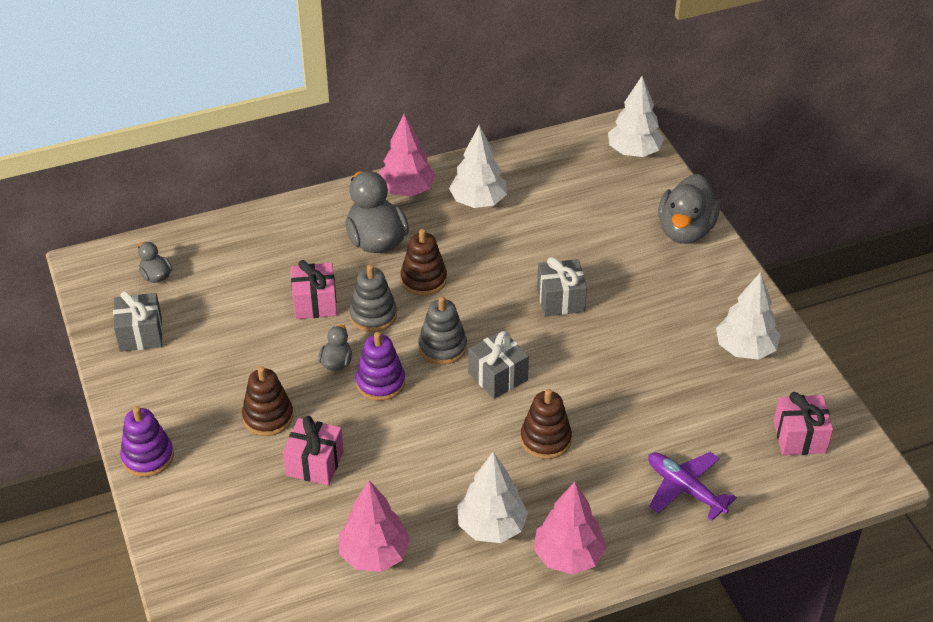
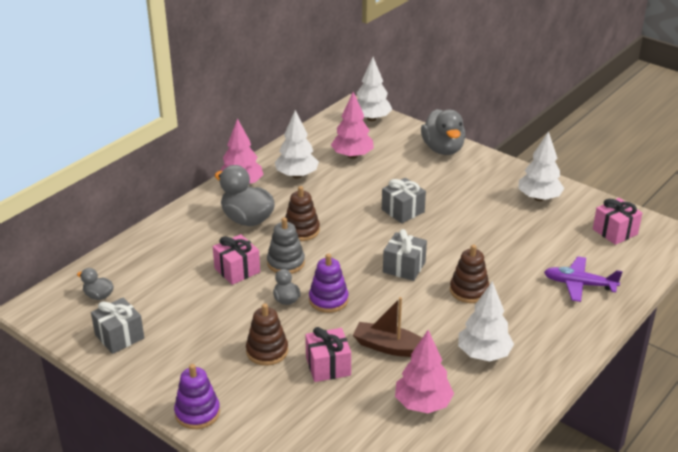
camera: 30 degrees left, 10 degrees down
(397, 470) = (389, 347): none -> brown boat
(442, 347) = (351, 264): grey stacking toy -> none
(568, 556) = (547, 350): pink tree -> pink tree (352, 156)

